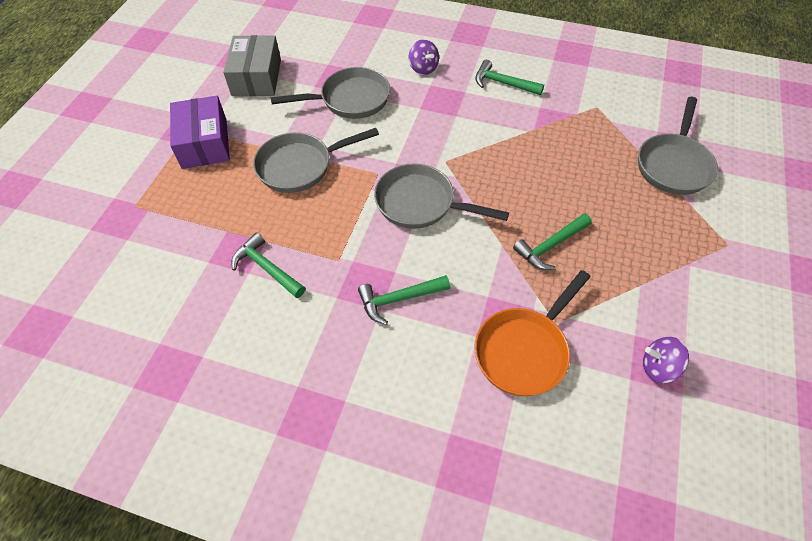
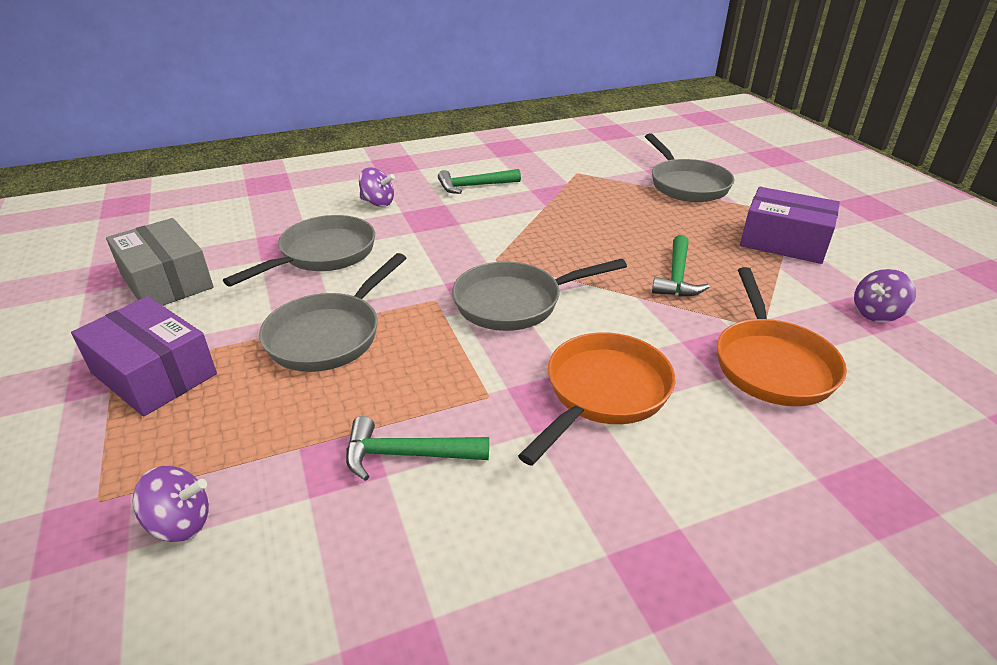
camera: 40 degrees left, 20 degrees down
(153, 240) = (180, 523): none -> purple spinning top
(399, 299) = (603, 393): green hammer -> orange pan
(678, 265) = (784, 241): none -> purple box

